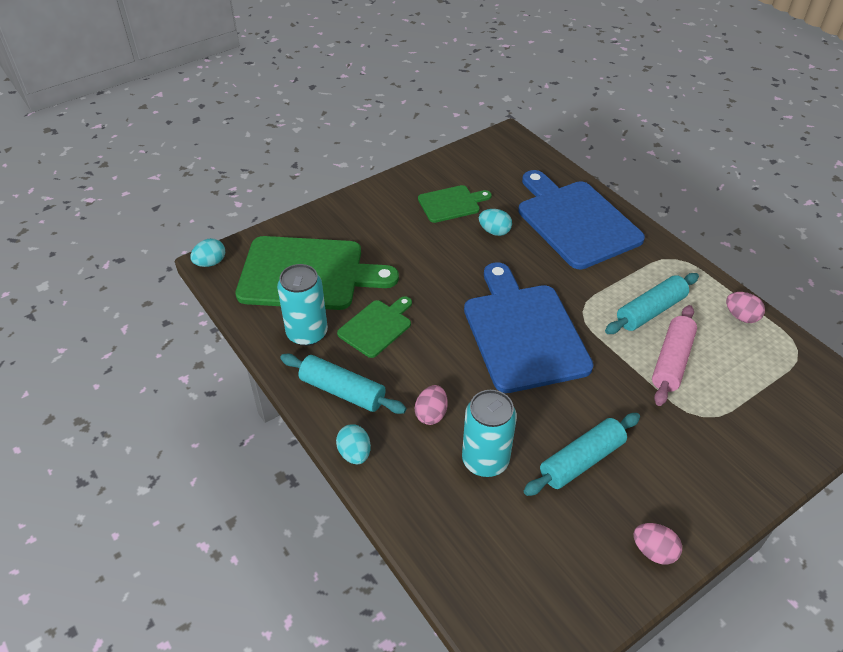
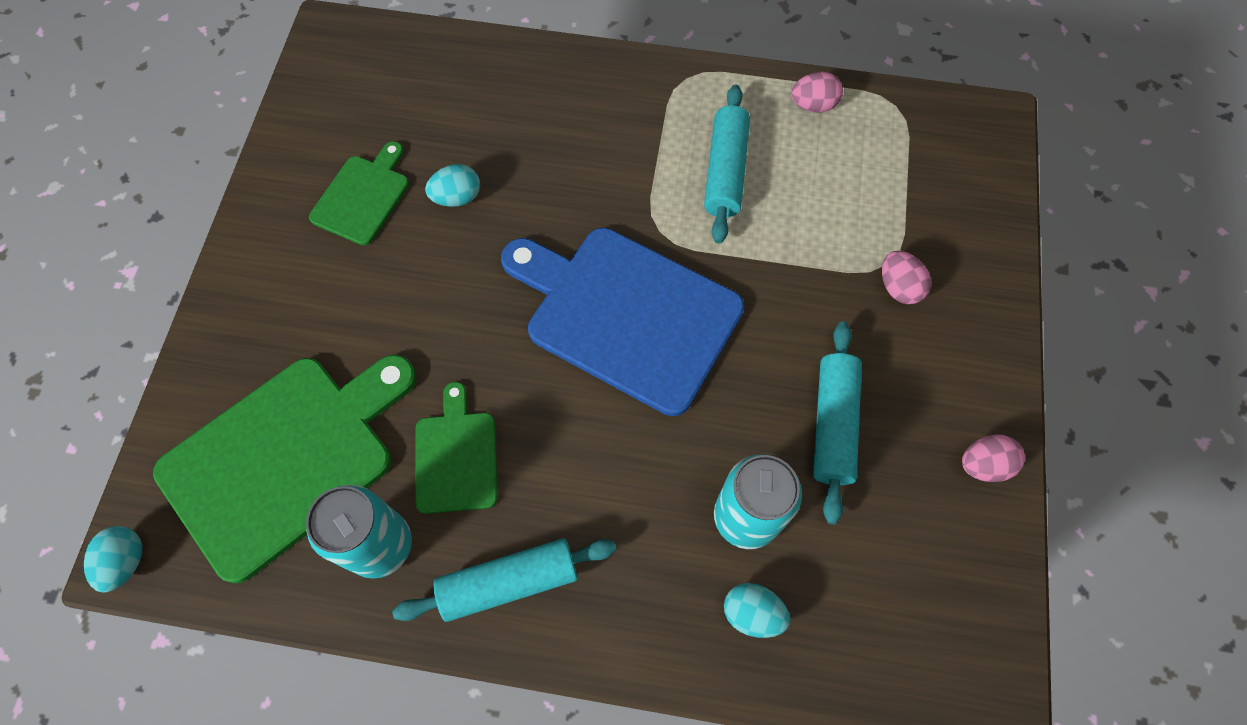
camera: 45 degrees left, 20 degrees up
(354, 453) = (607, 648): turquoise egg -> turquoise egg (752, 613)
(431, 414) = (636, 515): pink egg -> pink egg (898, 287)
(575, 221) = (535, 107): blue cutting board -> none
(671, 361) = (801, 220): pink rolling pin -> none

